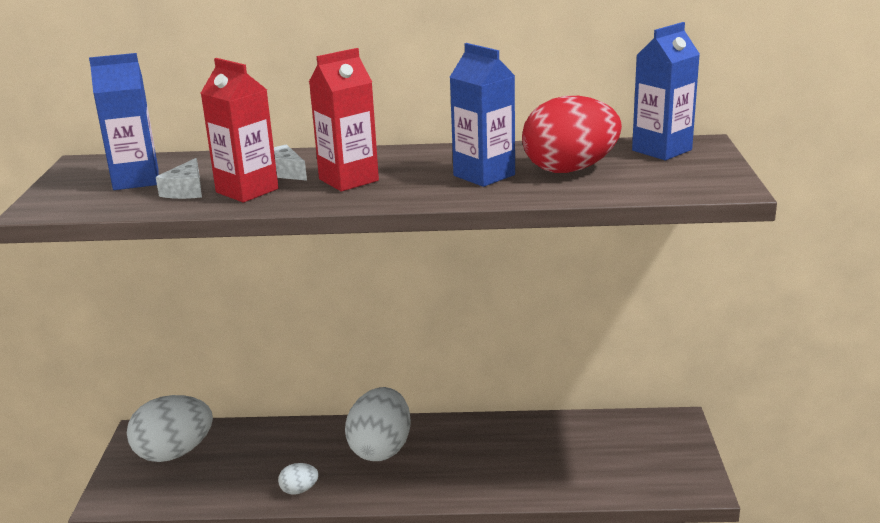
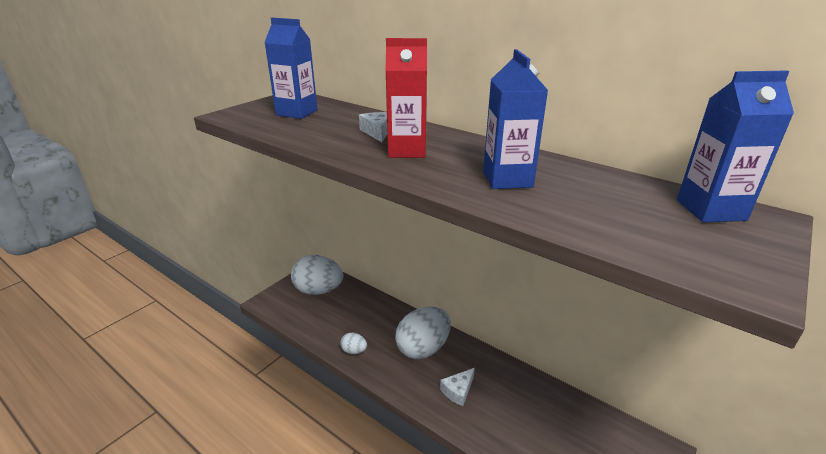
camera: 35 degrees right, 5 degrees up
(186, 190) = (307, 127): white cheese -> white cheese (458, 391)
(247, 190) = (337, 138): red carton -> none
(570, 169) = (589, 199): red egg -> none

